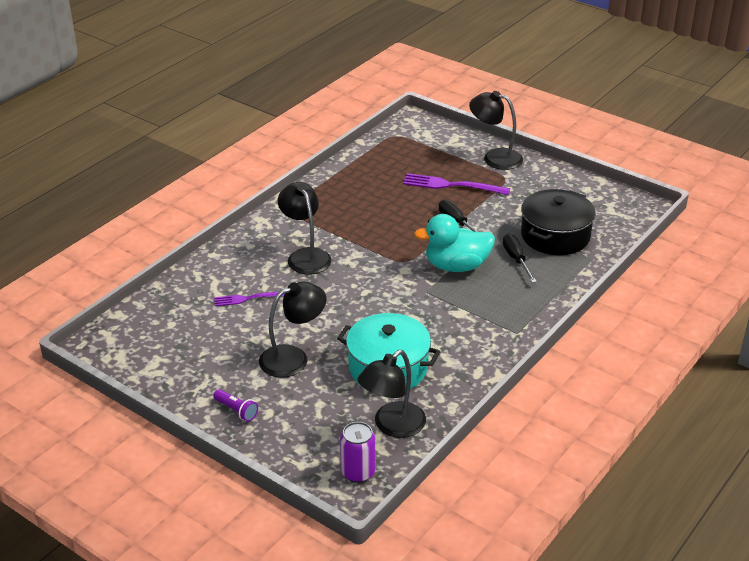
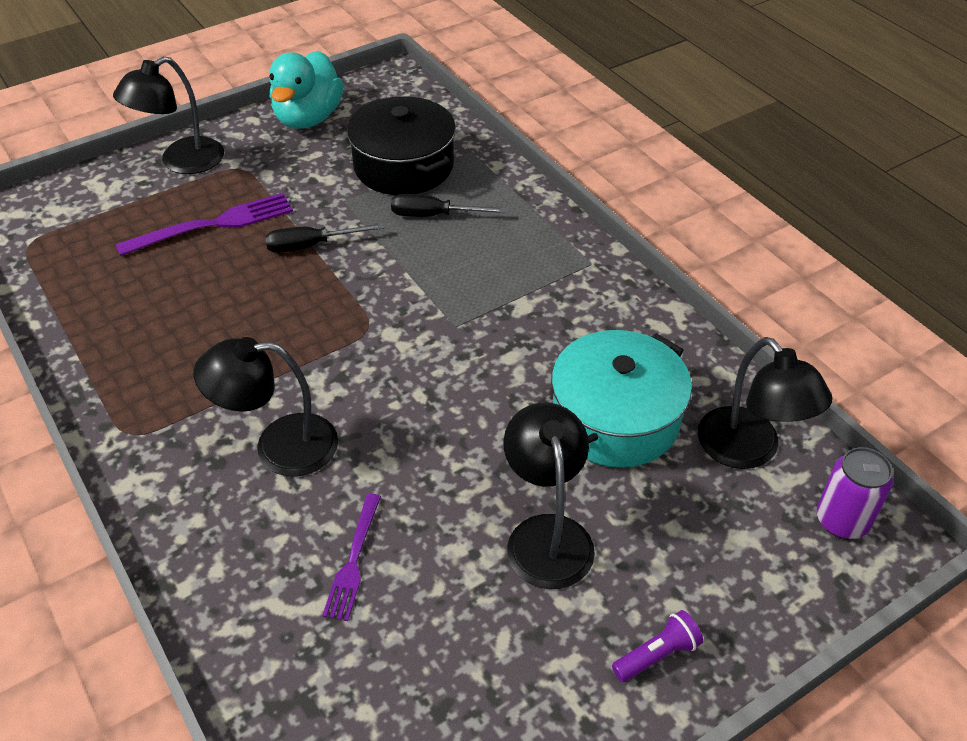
camera: 70 degrees left, 10 degrees up
(451, 185) = (214, 224): purple fork -> purple fork turned 150 degrees counterclockwise
(456, 266) = (414, 277): turquoise duck -> turquoise duck (308, 118)

